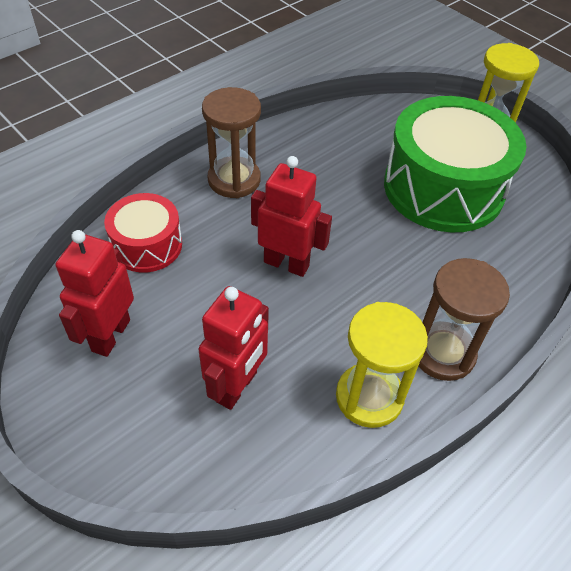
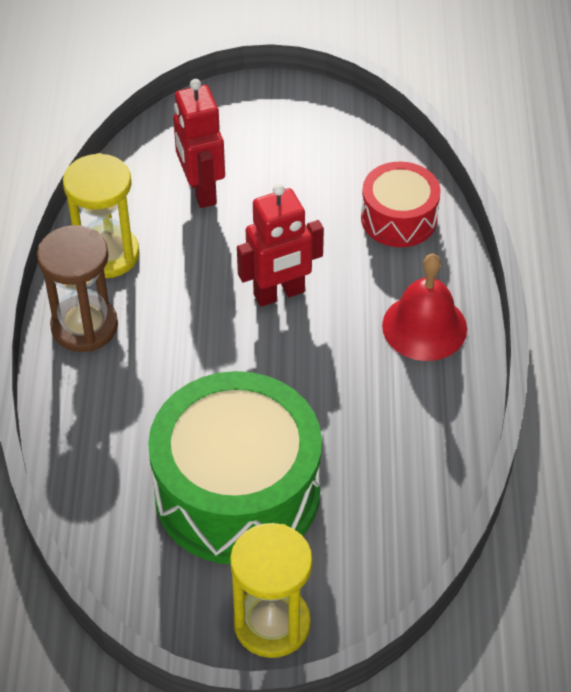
camera: 135 degrees right, 0 degrees up
(110, 335) = (324, 151): red robot -> none
(234, 180) = (424, 327): brown hourglass -> red bell

